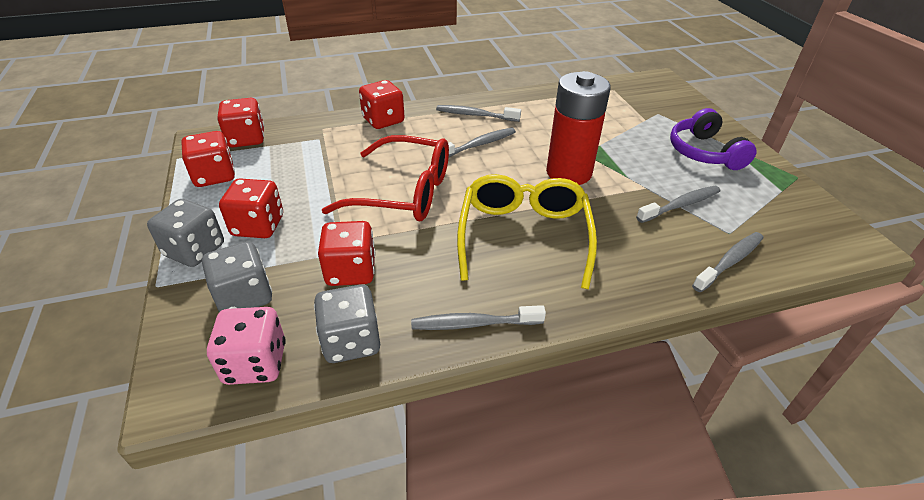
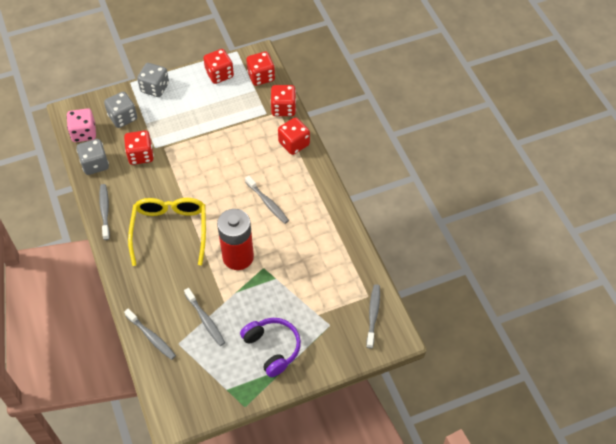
camera: 85 degrees right, 15 degrees up
(258, 226) = (175, 107): red dice -> red dice (283, 108)
(402, 192) = (209, 167): red glasses -> none
(475, 115) = (309, 198): grey toothbrush -> grey toothbrush (373, 315)
(524, 237) = (170, 231): yellow glasses -> yellow glasses turned 90 degrees counterclockwise
(704, 152) = (272, 348): purple headphones -> purple headphones turned 75 degrees clockwise

